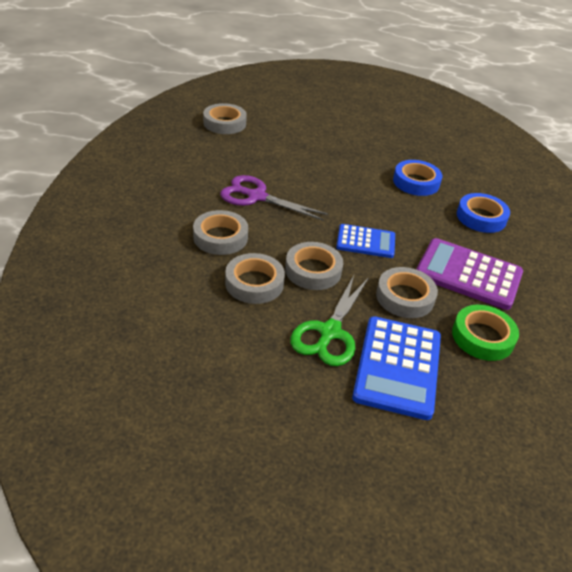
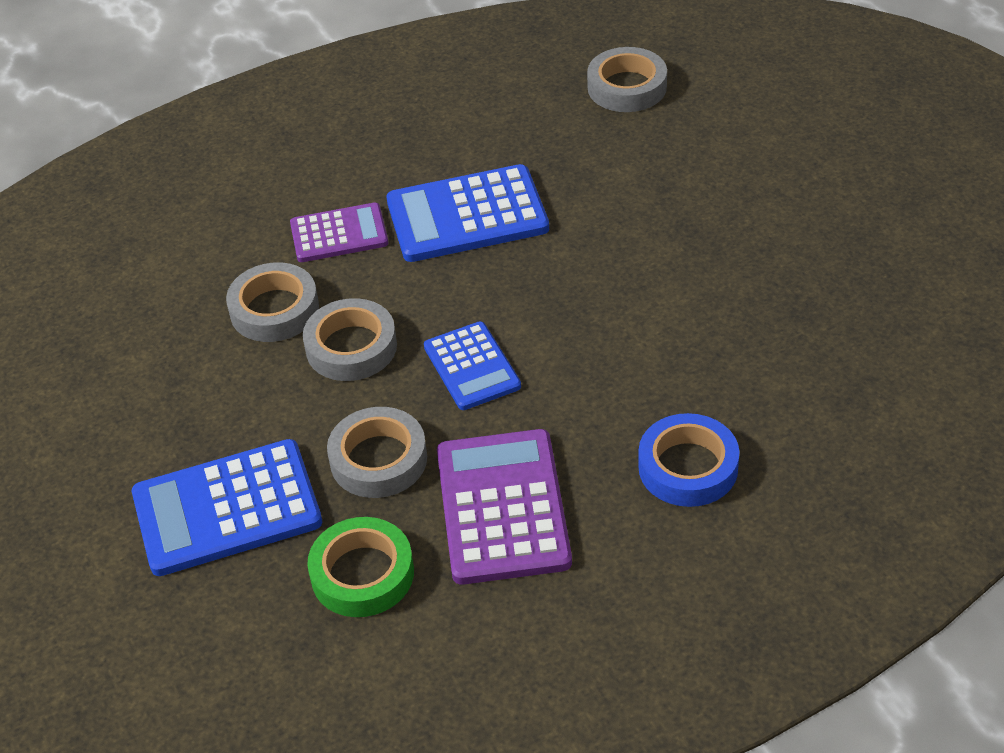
camera: 65 degrees right, 5 degrees up
(220, 237) = (339, 234): grey tape -> purple calculator
(256, 197) = (467, 215): purple scissors -> blue calculator
(329, 332) = (239, 419): green scissors -> none
(416, 182) = (708, 351): blue tape -> none

